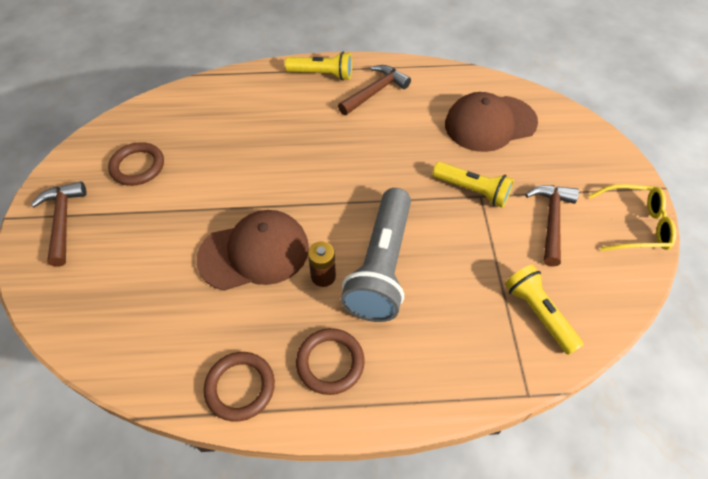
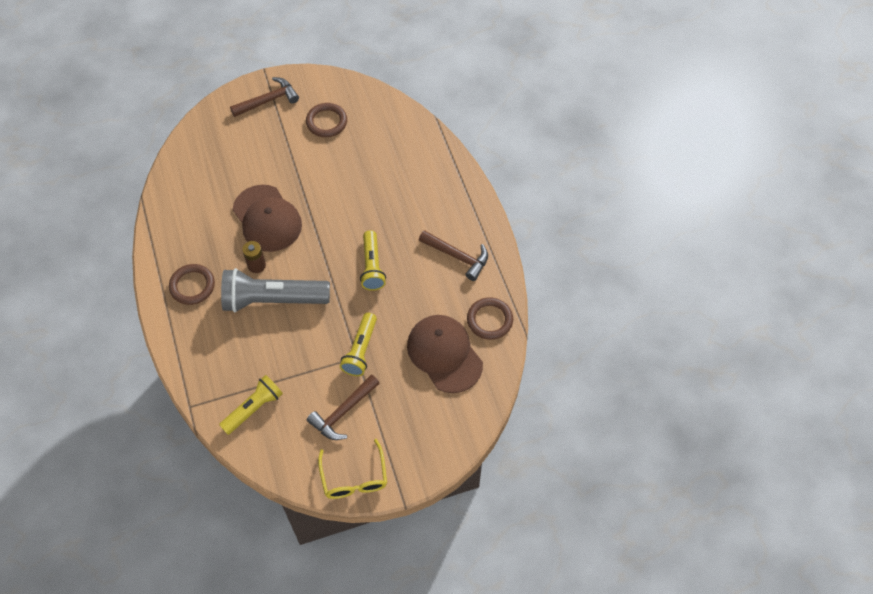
camera: 75 degrees right, 5 degrees up
(240, 387) = (168, 242): brown ring -> brown ring (489, 320)
(322, 74) = (467, 211): yellow flashlight -> yellow flashlight (372, 266)
(551, 220) = (343, 412): brown hammer -> brown hammer turned 135 degrees clockwise

